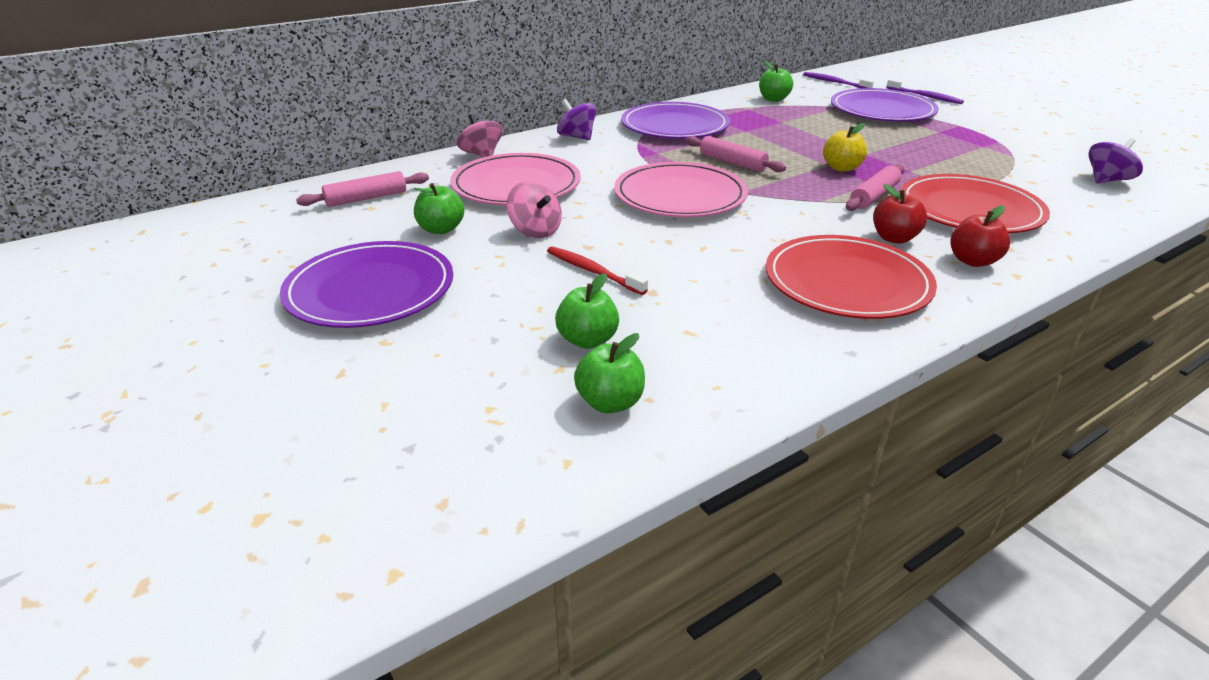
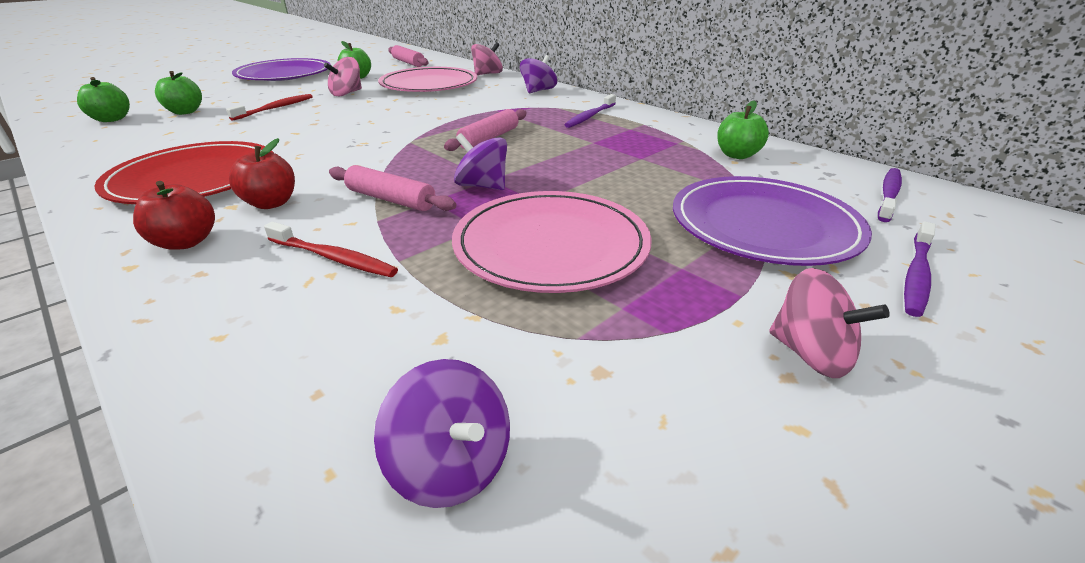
camera: 80 degrees right, 0 degrees up
(675, 126) = (590, 116): purple plate -> purple toothbrush
(680, 195) = (404, 123): pink plate -> pink plate (551, 245)
(841, 168) = (482, 186): yellow apple -> purple spinning top
(970, 209) = (333, 258): red plate -> red toothbrush
(999, 123) = (810, 354): none -> pink spinning top

